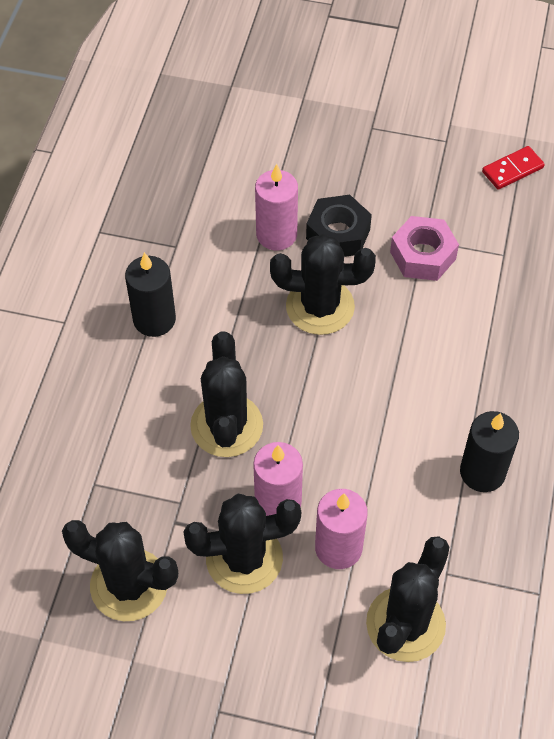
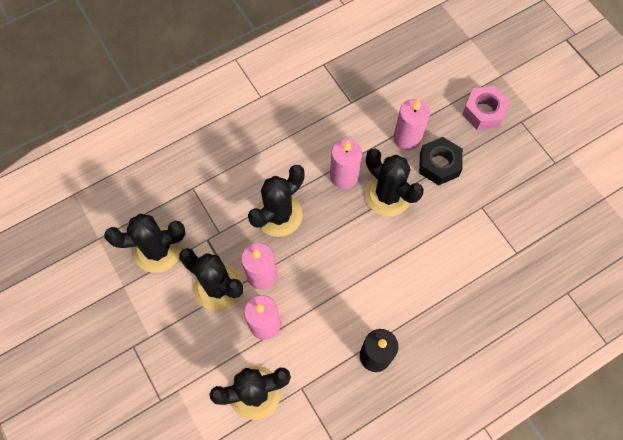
camera: 45 degrees right, 10 degrees up
(129, 585) = (157, 250): black cactus -> black cactus turned 75 degrees counterclockwise
(154, 319) = (302, 131): black candle -> none
(253, 327) = (344, 176): none -> pink candle
(423, 255) = (471, 214): pink nut -> pink nut (483, 112)
(512, 170) = (575, 210): red domino -> none

